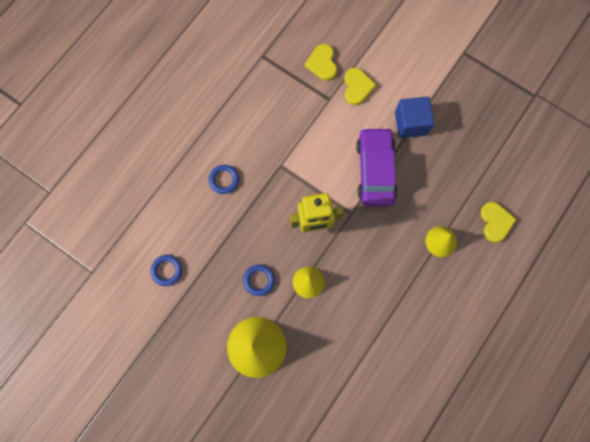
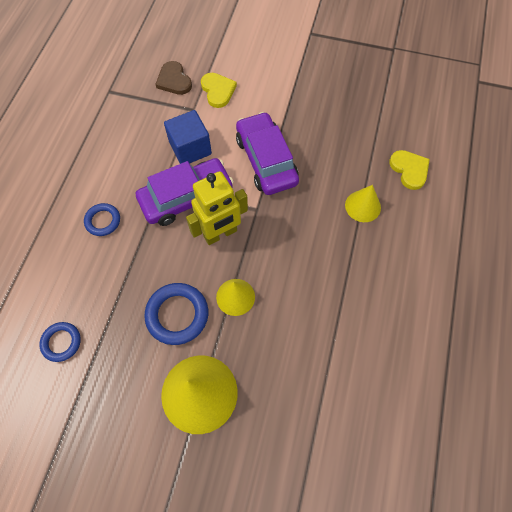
camera: 20 degrees left, 10 degrees down
(259, 280) = (177, 315): blue ring -> blue ring, size x1.62
(297, 182) = (186, 197): none -> purple car
(322, 63) = (174, 80): yellow heart -> brown heart
(411, 123) = (285, 107): blue cube -> blue cube (190, 148)

